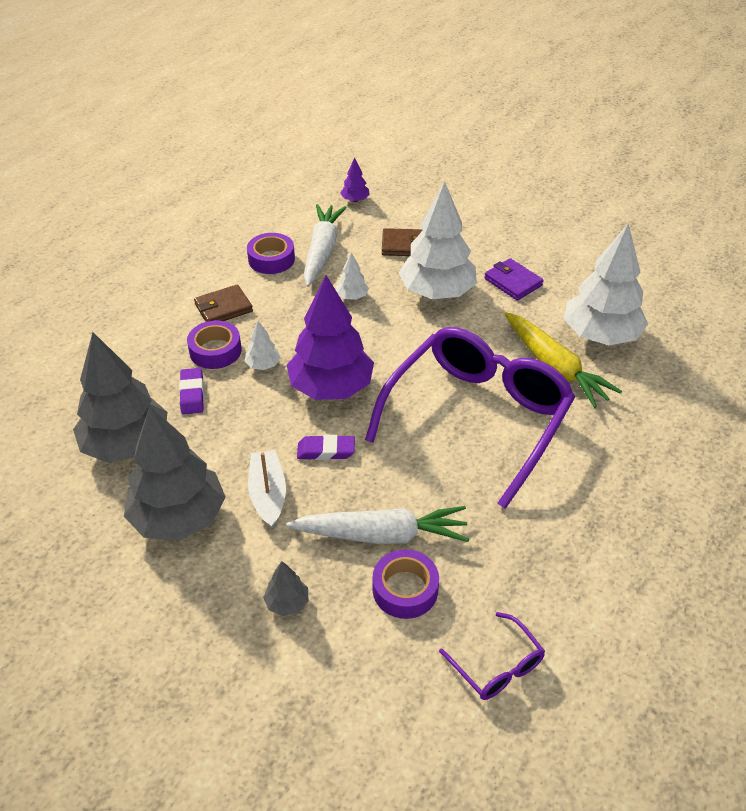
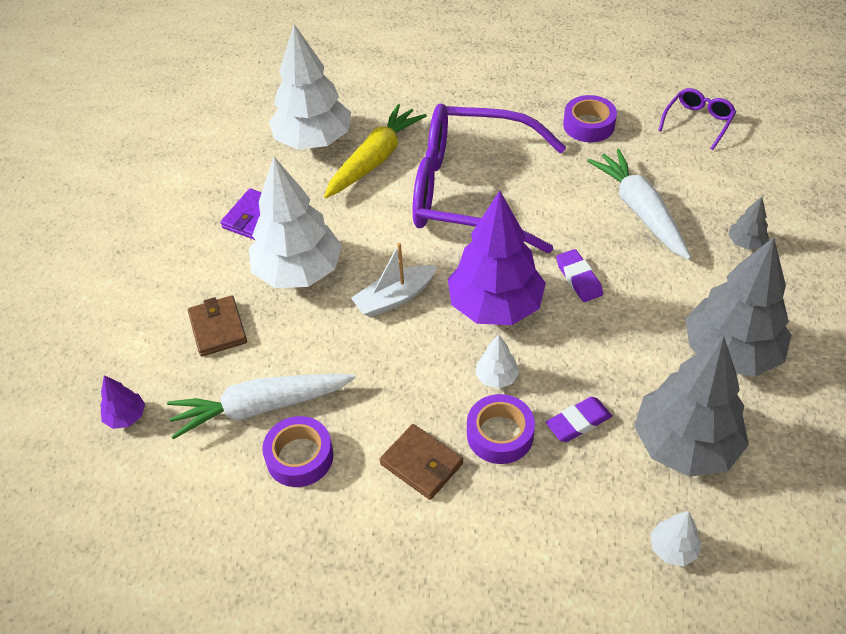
camera: 110 degrees left, 5 degrees up
(268, 494) = (656, 299): white boat -> white boat (394, 298)
(352, 297) = (339, 343): white tree -> white tree (673, 548)
(405, 589) = (678, 182): purple tape -> purple tape (588, 125)

